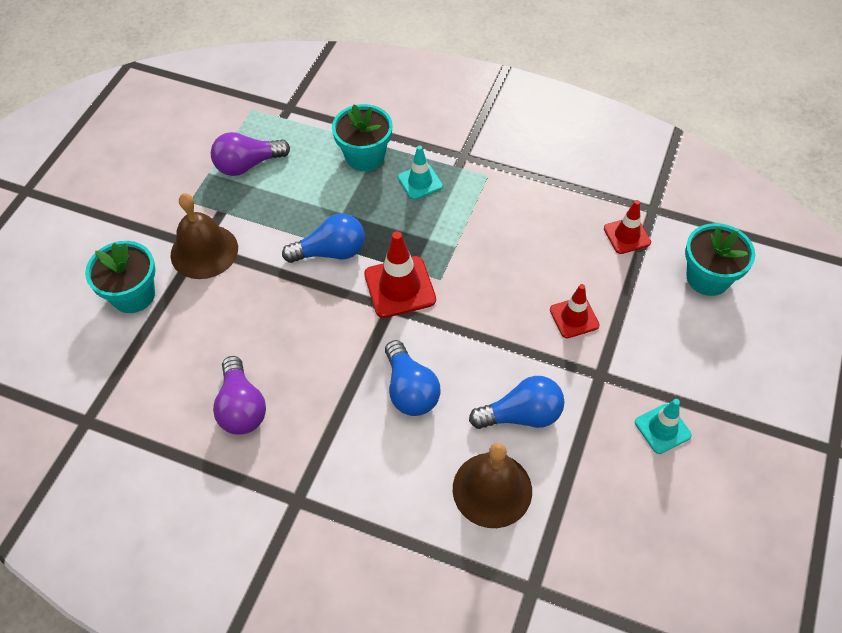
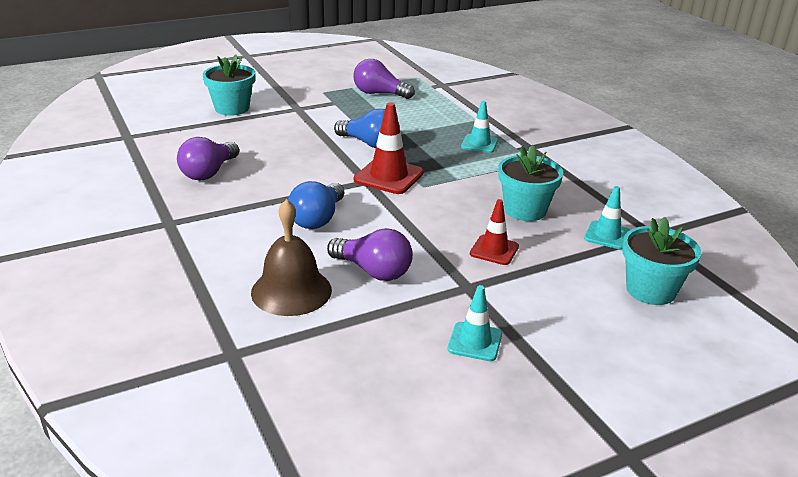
camera: 40 degrees right, 25 degrees down
(204, 251) = (297, 111): brown bell -> none
(365, 156) = (459, 119): turquoise flower pot -> turquoise flower pot (525, 210)
(522, 415) = (373, 271): blue light bulb -> purple light bulb
(627, 235) = (607, 235): red traffic cone -> turquoise traffic cone

